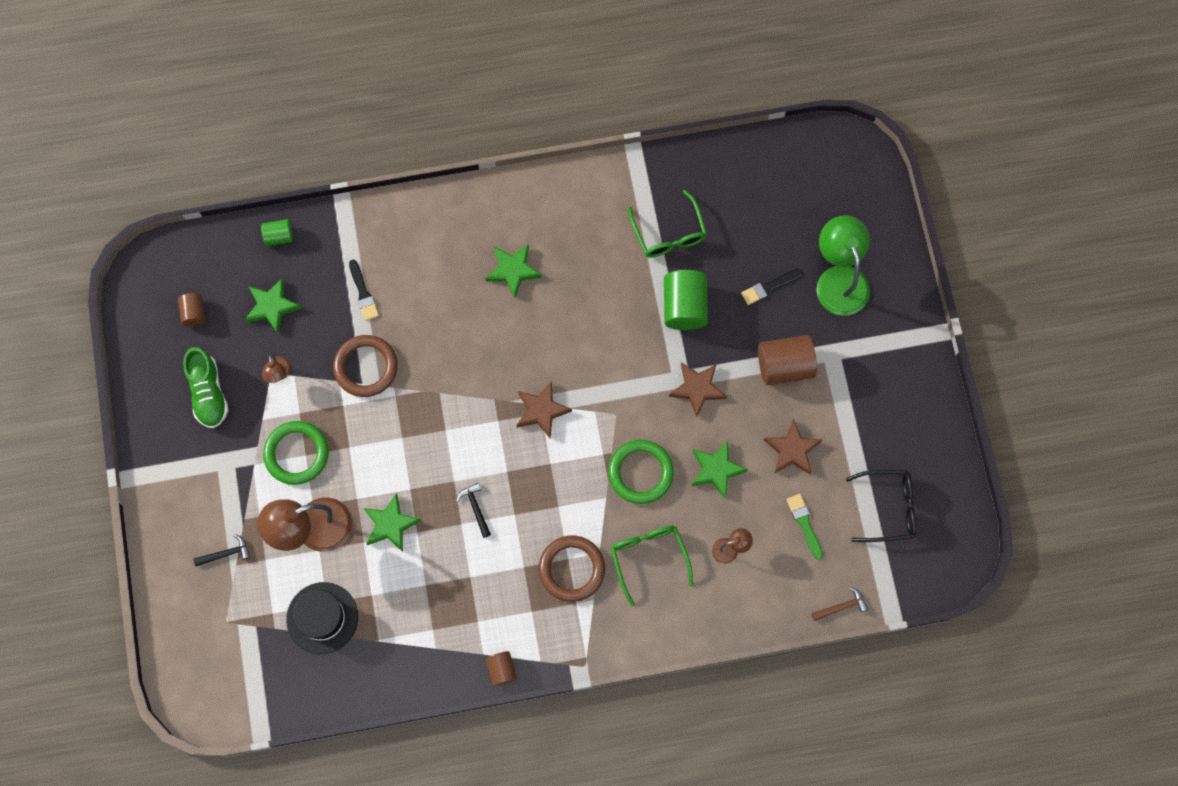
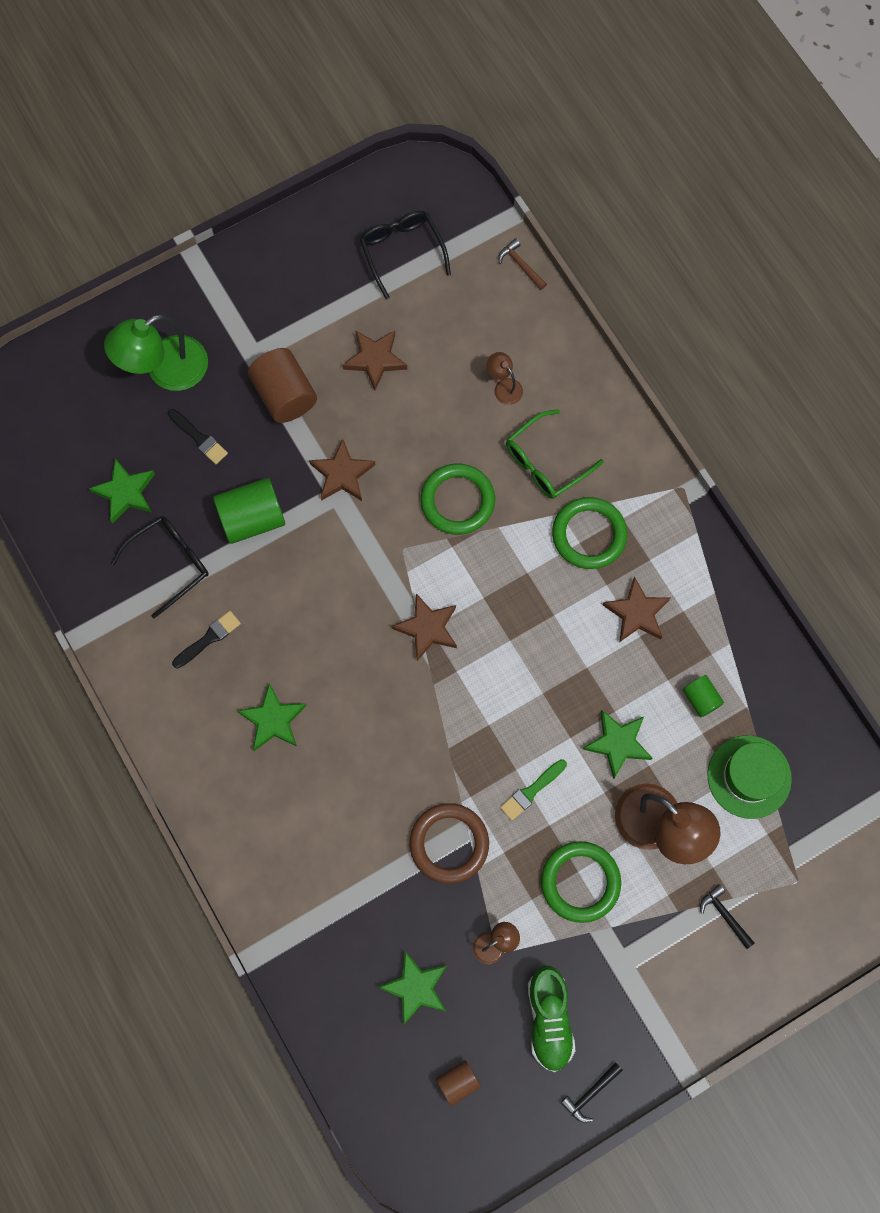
camera: 110 degrees left, 0 degrees up
(208, 393) = (549, 1019): green shoe -> green shoe turned 120 degrees clockwise
(279, 236) = (324, 1017): green cylinder -> green cylinder (700, 699)
(322, 618) = (749, 776): black hat -> green hat
(363, 293) = (360, 883): black brush -> black brush (209, 638)
(475, 508) = (563, 658): black hammer -> black hammer (590, 1093)
(490, 582) = (637, 613): none -> brown star
(502, 670) = (722, 567): brown cylinder -> none
(572, 569) = (589, 535): brown ring -> green ring
(669, 233) = (170, 563): green glasses -> black glasses
(716, 470) = (425, 426): green star -> green star (125, 492)
(804, 523) = (449, 324): green brush -> green brush (531, 791)

